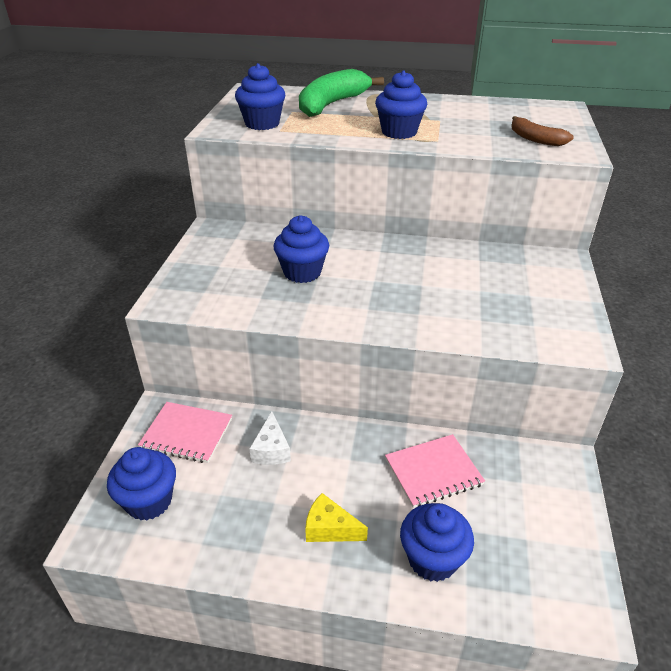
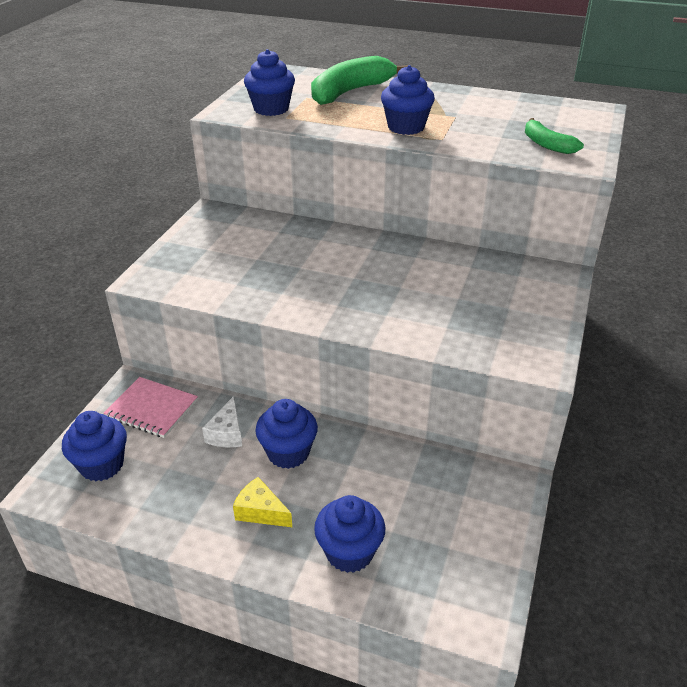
camera: 10 degrees right, 0 degrees up
(302, 272) = (285, 263): blue cupcake -> blue cupcake (288, 453)
(433, 472) = (378, 474): pink notebook -> none
(535, 139) = (547, 144): brown banana -> green banana

